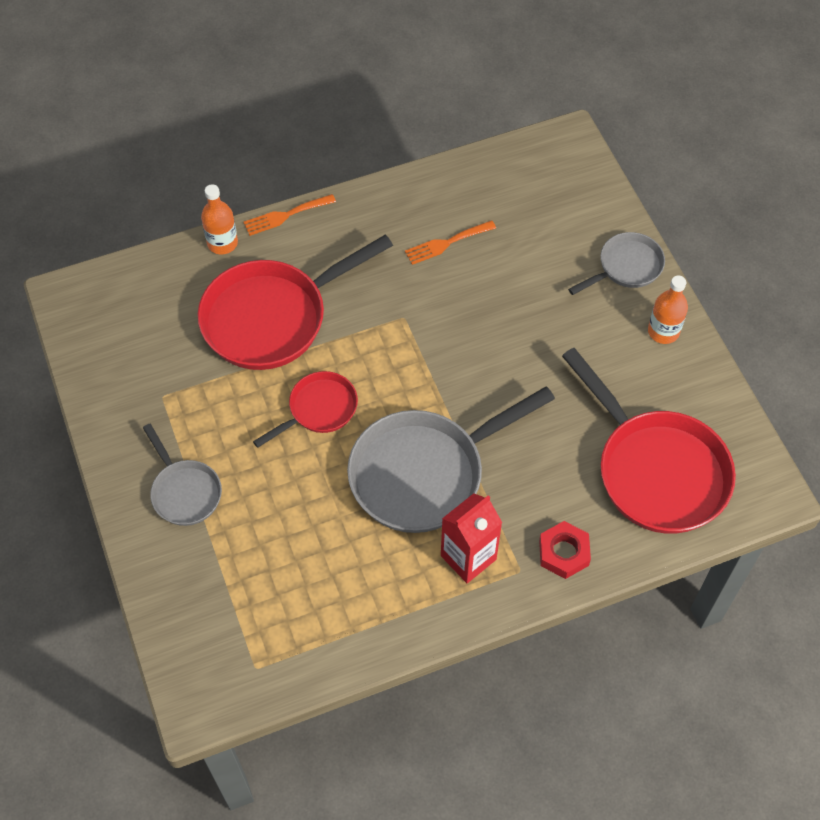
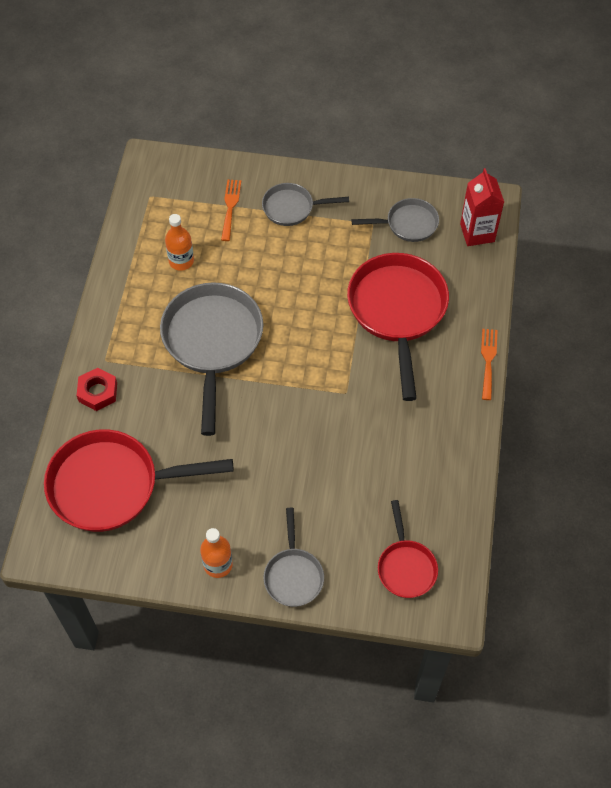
camera: 120 degrees right, 0 degrees up
(143, 361) = (408, 224): none -> grey pan
(222, 243) = (484, 309): orange bottle -> orange bottle (181, 261)
(319, 409) = (303, 305): red pan -> red pan (406, 567)
(446, 243) = (396, 456): orange fork -> orange fork (230, 207)
(468, 557) = (136, 336): red carton -> red carton (477, 233)

